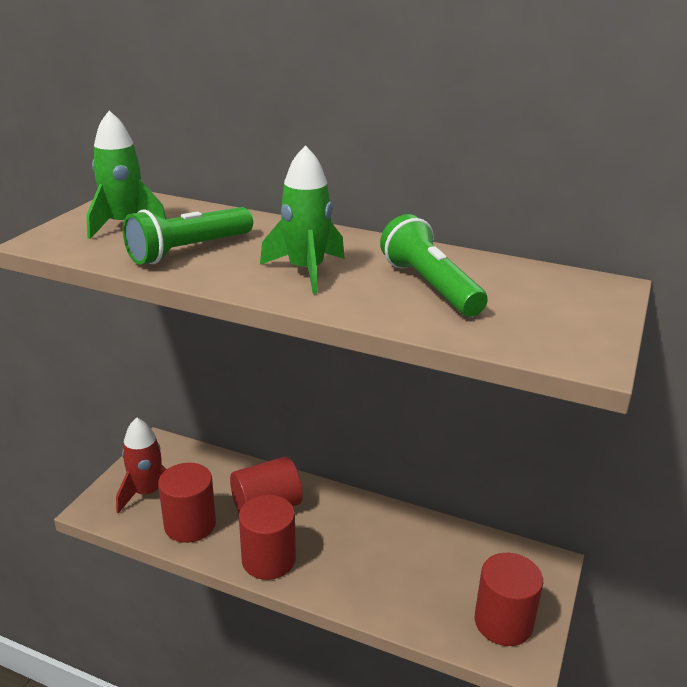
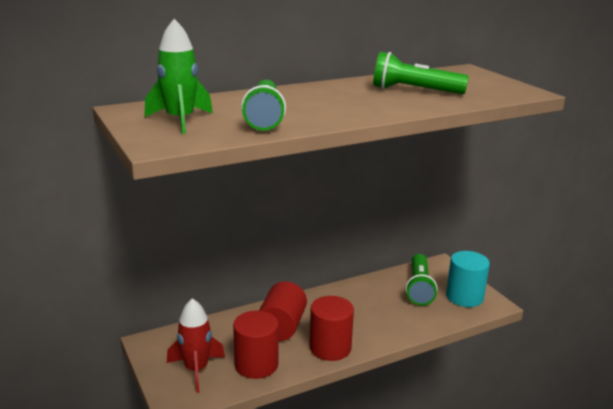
camera: 50 degrees left, 5 degrees down
(306, 271) = (350, 104): green rocket -> none
(468, 571) = (419, 288): none -> green flashlight
(503, 622) = (464, 297): red cylinder -> turquoise cylinder

